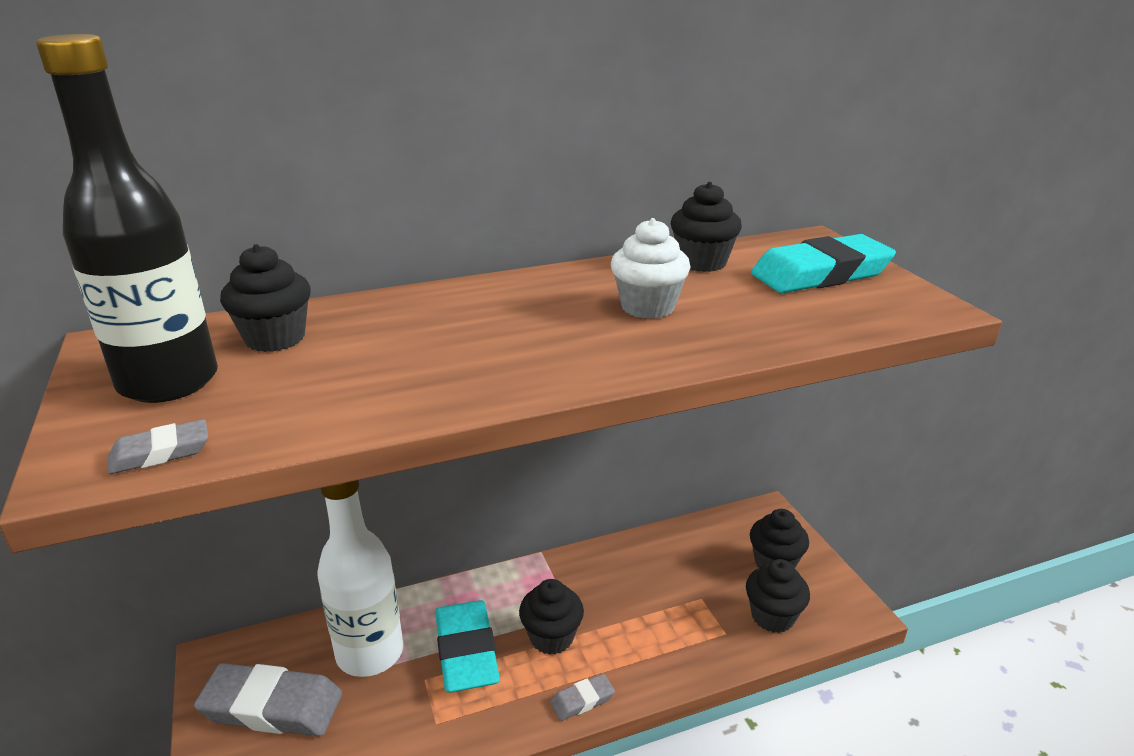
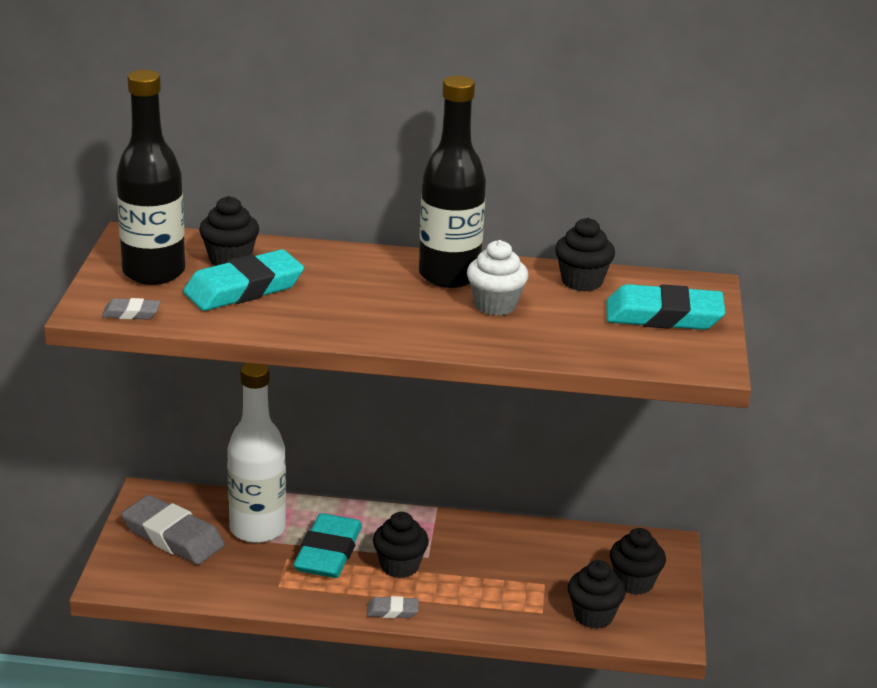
camera: 25 degrees right, 0 degrees up
(320, 369) = (244, 289): none -> turquoise eraser
(563, 290) = (449, 275): none -> black bottle

